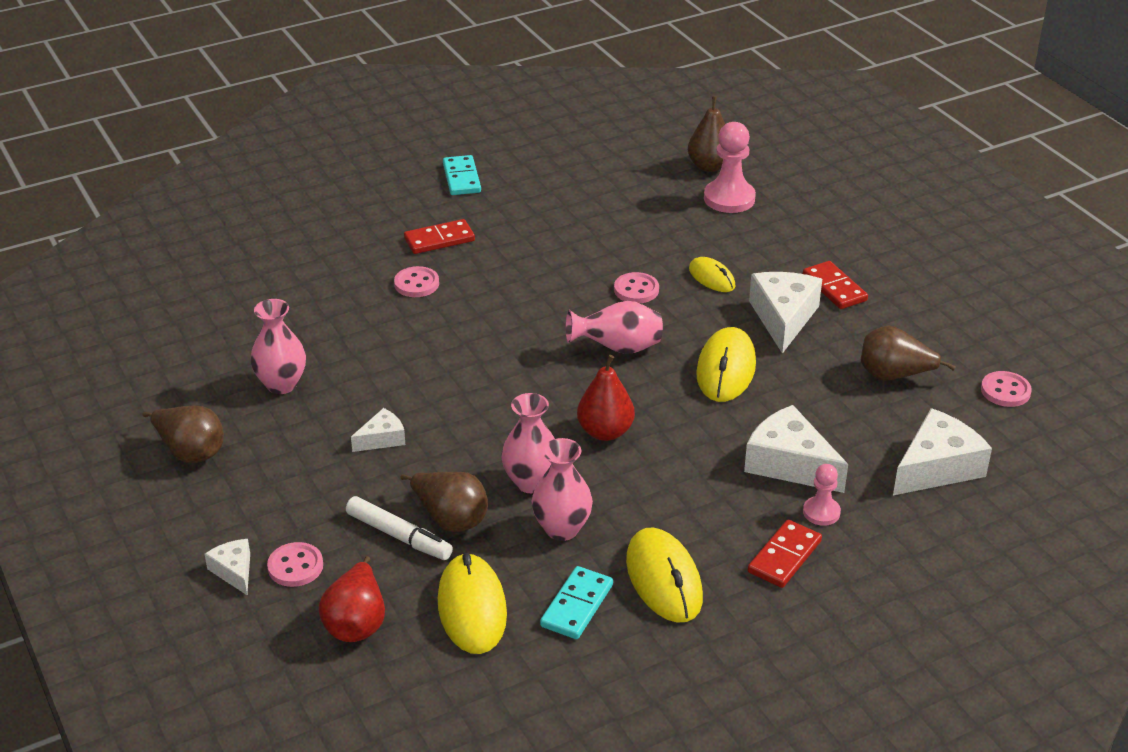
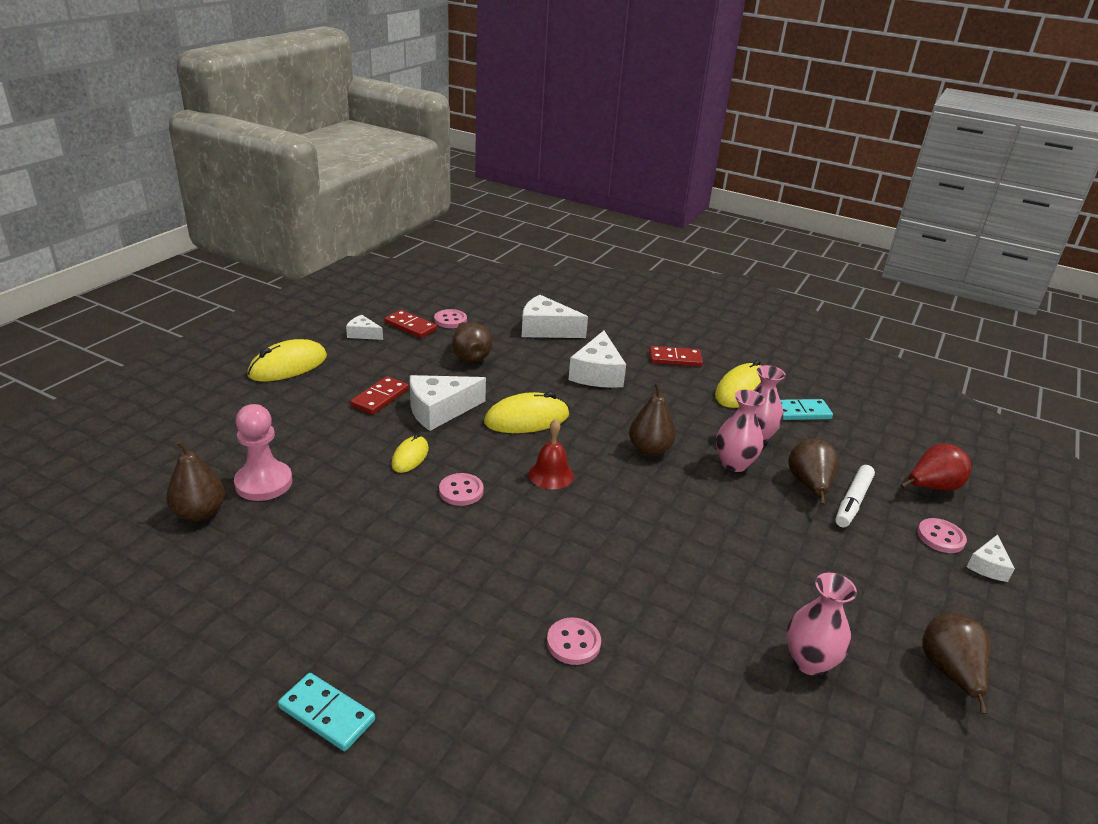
camera: 125 degrees left, 5 degrees down
(382, 439) = (786, 556): white cheese -> white cheese (363, 334)
(399, 536) = (852, 502): white marker -> white marker turned 150 degrees counterclockwise
(439, 240) = (479, 665): red domino -> red domino (410, 326)
(462, 178) = (327, 714): turquoise domino -> turquoise domino turned 75 degrees clockwise
(472, 608) = (856, 448): yellow mouse -> yellow mouse (288, 366)
(605, 432) = (649, 449): red pear -> brown pear
(618, 348) = (551, 475): pink vase -> red bell
(821, 512) = (626, 355): pink pawn -> none

